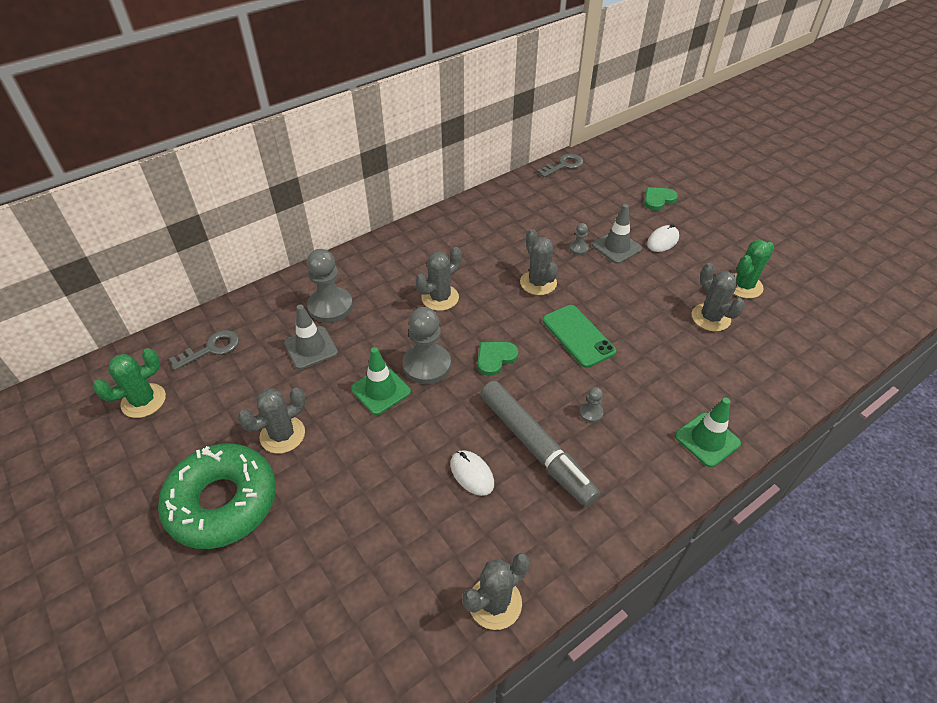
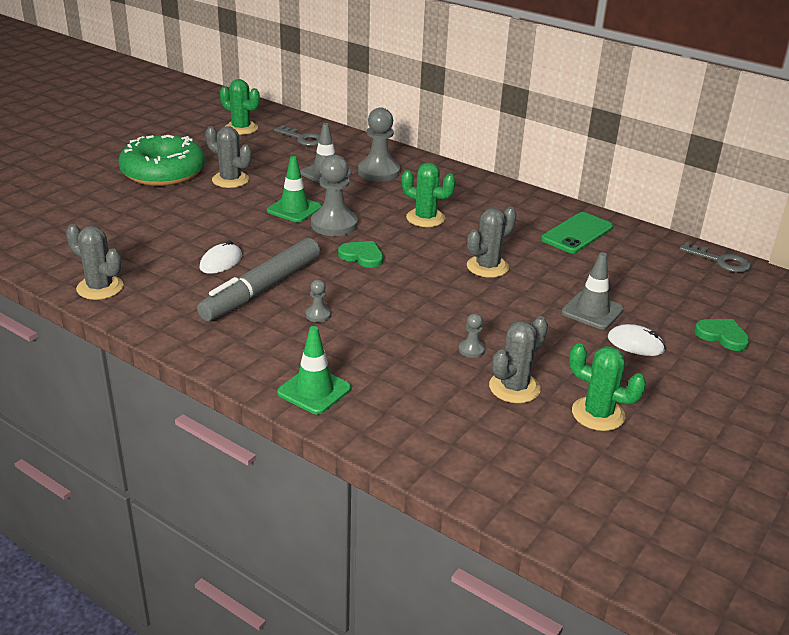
camera: 70 degrees right, 15 degrees down
(440, 298) = (425, 218): grey cactus -> green cactus
(578, 248) = (567, 286): grey pawn -> grey pawn (471, 350)
(578, 336) = (422, 298): green phone -> green phone (577, 233)

